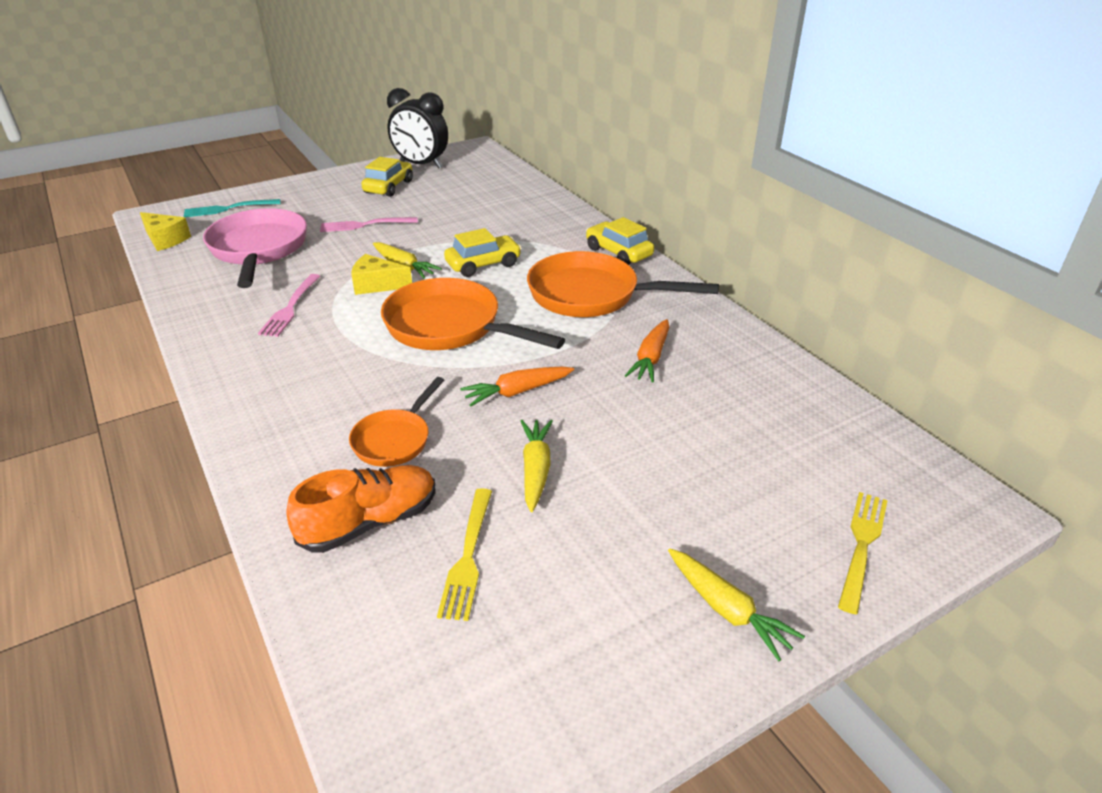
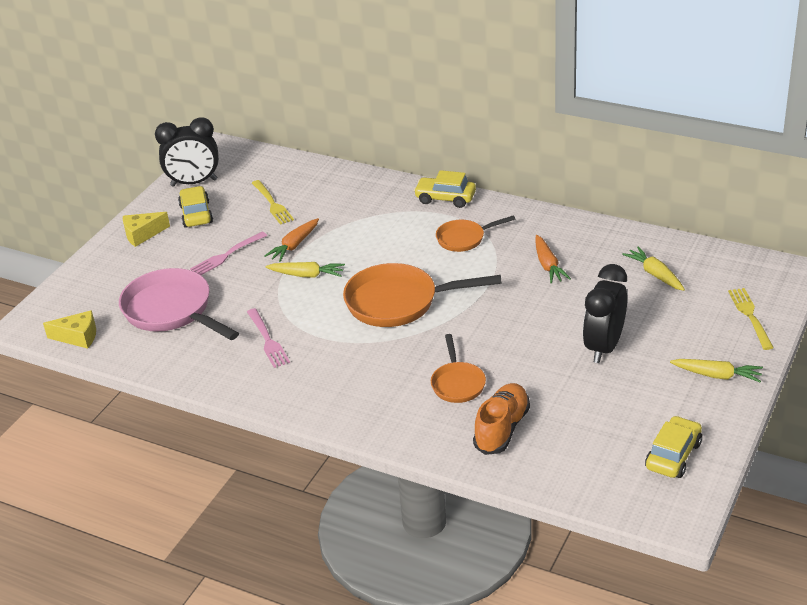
camera: 30 degrees left, 0 degrees up
(228, 209) = (87, 290): turquoise fork -> none
(377, 285) = (306, 297): yellow cheese -> yellow cheese (142, 234)
(468, 556) = (573, 417): yellow fork -> yellow fork (272, 204)
(483, 264) = (362, 248): yellow car -> yellow car (673, 455)
(517, 392) = (493, 322): orange carrot -> orange carrot (294, 245)
(536, 470) = (556, 359): yellow carrot -> yellow carrot (655, 274)
(592, 295) = (464, 239): orange pan -> orange pan, size x0.55
(610, 484) = (604, 347): none -> black clock

